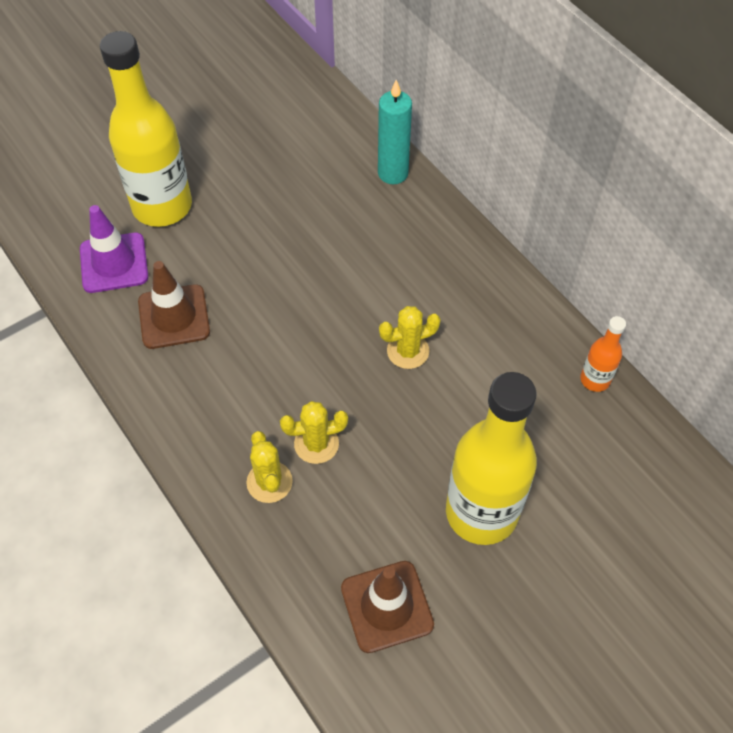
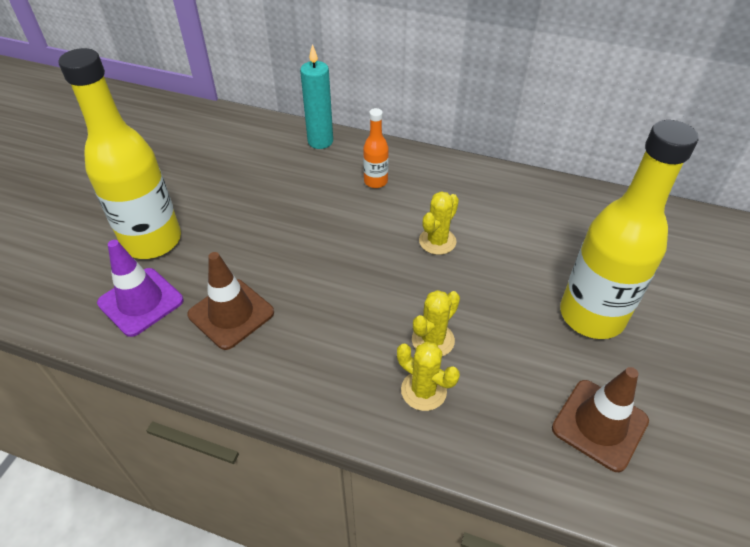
camera: 35 degrees left, 10 degrees down
(595, 379) = (571, 195): orange bottle -> orange bottle (375, 181)

